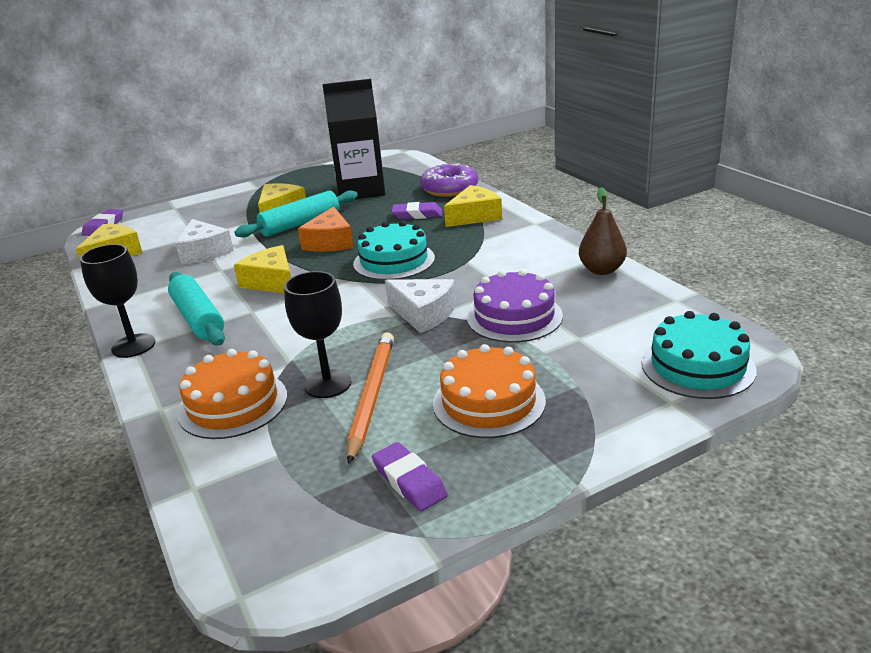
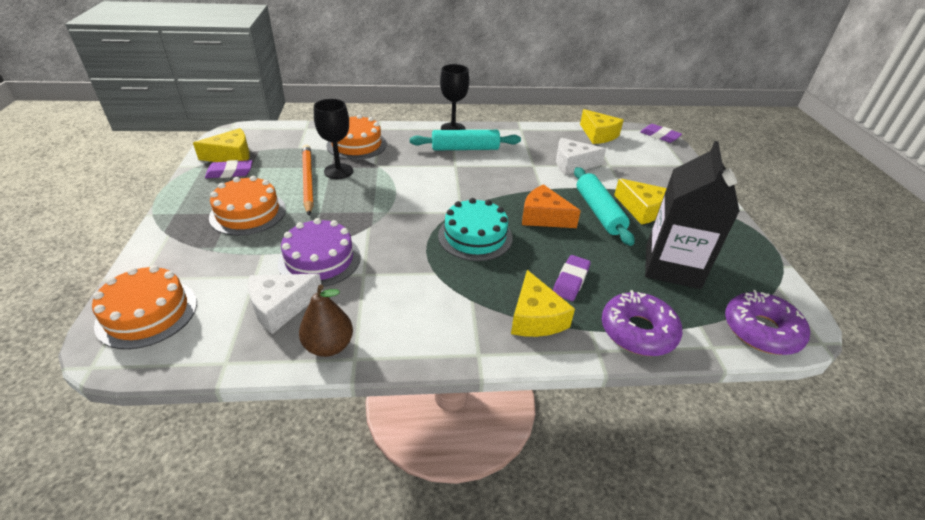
camera: 110 degrees right, 10 degrees up
(272, 282) = (492, 179): yellow cheese -> yellow cheese (231, 156)
(372, 396) = (308, 180): orange pencil -> orange pencil turned 135 degrees counterclockwise
(408, 163) = (761, 330): none -> purple donut
(423, 314) = (374, 223): white cheese -> white cheese (280, 307)
(697, 366) = (147, 313): turquoise cake -> orange cake

